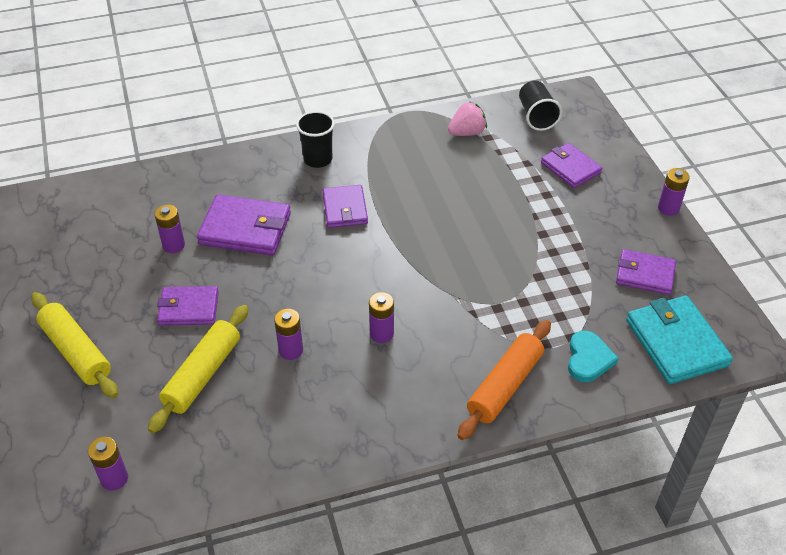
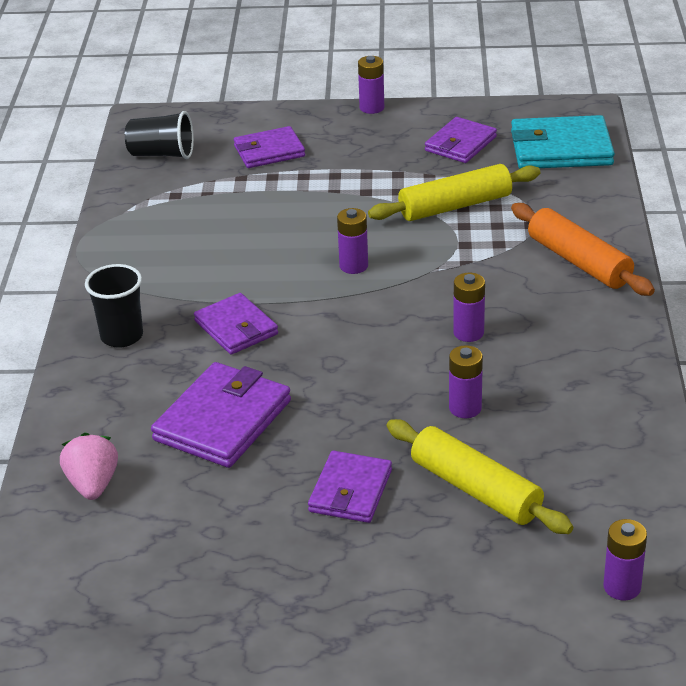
camera: 70 degrees left, 10 degrees down
(76, 352) = (383, 613): yellow rolling pin -> yellow rolling pin (455, 206)
(173, 245) = (216, 494): purple battery -> purple battery (353, 266)
(345, 209) = (236, 327): purple wallet -> purple wallet turned 45 degrees clockwise
(467, 133) = (155, 208): pink strawberry -> pink strawberry (93, 484)
(588, 359) = (561, 203): turquoise heart -> none

